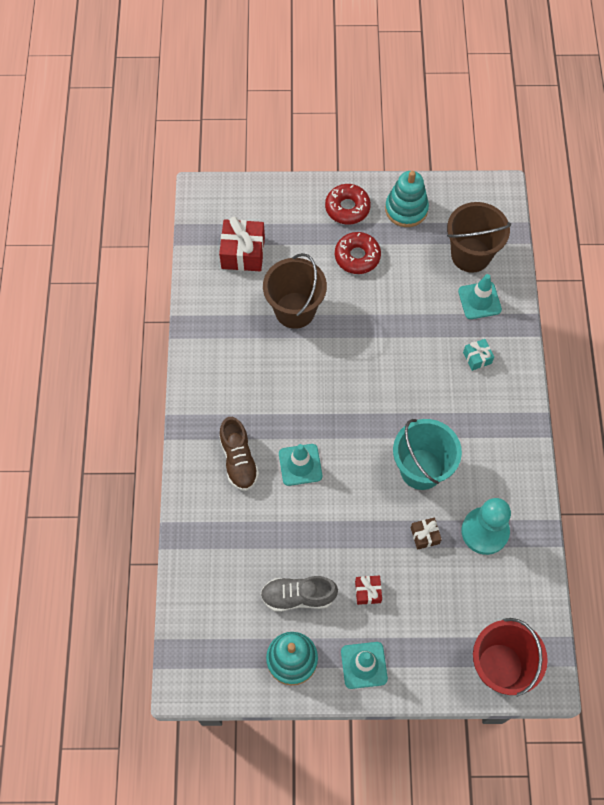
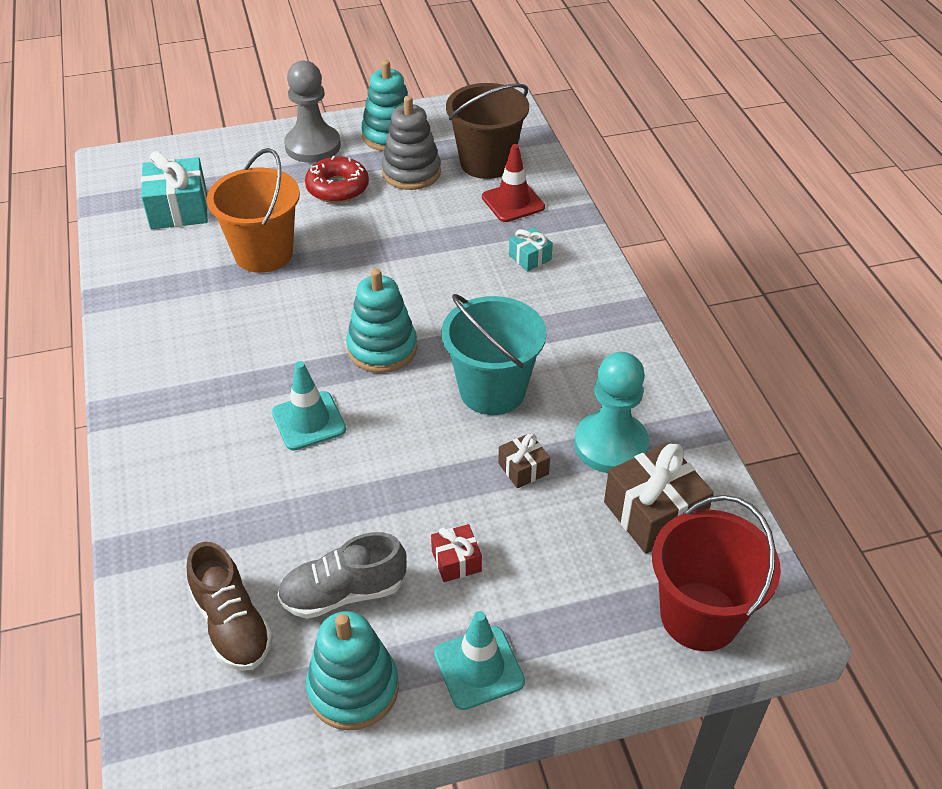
camera: 15 degrees left, 20 degrees down
(238, 460) = (211, 434): brown shoe -> brown shoe (232, 624)
(243, 253) = (178, 209): red gift -> turquoise gift
(295, 310) = (263, 253): brown bucket -> orange bucket
(347, 208) = (313, 146): red donut -> grey pawn
(358, 416) = (382, 348): none -> turquoise stacking toy
(413, 253) = (411, 172): none -> grey stacking toy
(479, 300) = (513, 202): turquoise traffic cone -> red traffic cone
(495, 589) = (654, 513): none -> brown gift

